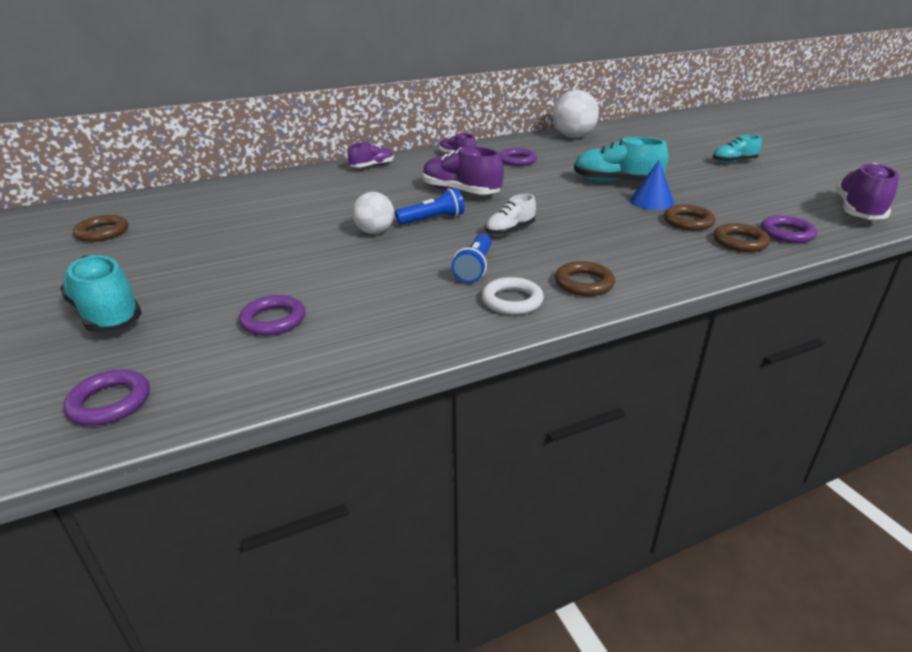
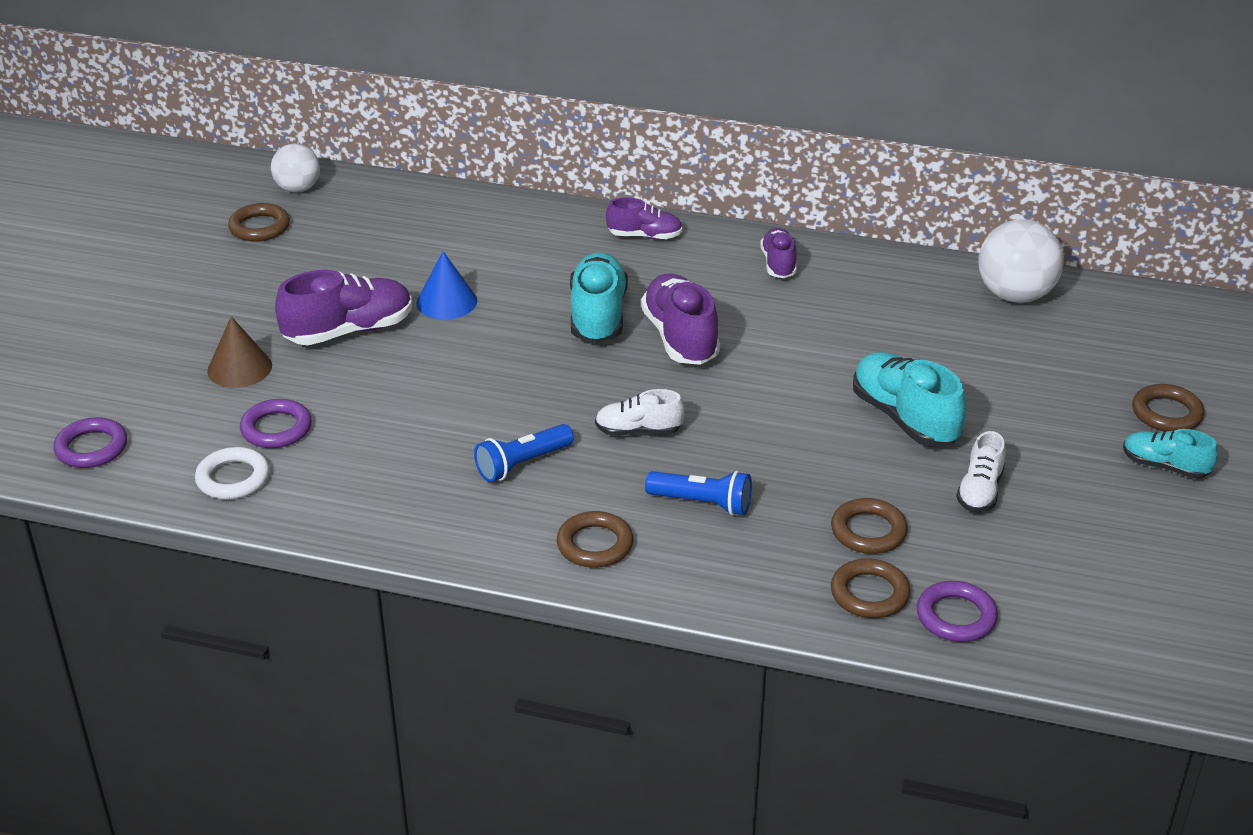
camera: 40 degrees right, 5 degrees up
(107, 314) = (168, 349): turquoise shoe -> turquoise shoe (598, 316)
(190, 301) = (239, 368): none -> brown cone
(375, 232) = (498, 358): white ball -> white ball (298, 189)
(432, 219) = (583, 369): blue flashlight -> blue flashlight (702, 503)
(512, 300) = (495, 524): white ring -> white ring (233, 478)
(517, 160) = (844, 311): purple ring -> none
(651, 201) = (887, 476): blue cone -> blue cone (446, 302)
(695, 192) = (980, 491): none -> white shoe
(698, 148) = (1166, 413): none -> brown ring
(858, 211) = (1143, 643): purple shoe -> purple shoe (349, 331)

